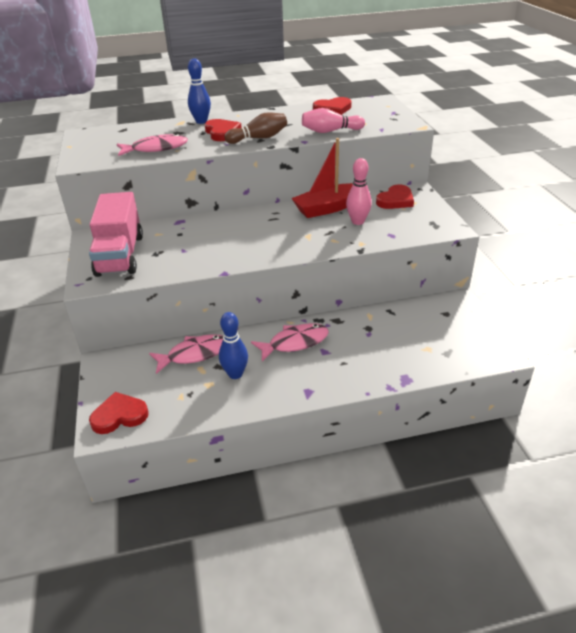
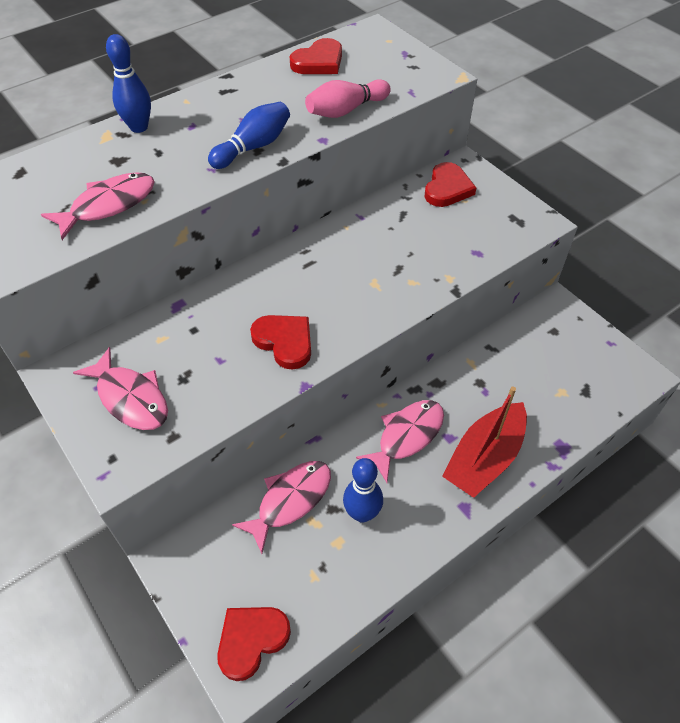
camera: 25 degrees left, 15 degrees up
(120, 255) = (130, 398): pink truck -> pink fish
(222, 132) = (189, 146): red heart -> red heart (284, 342)
(259, 138) = (253, 147): brown bowling pin -> blue bowling pin
(328, 208) = (370, 224): red boat -> red boat (484, 458)
(358, 221) = (423, 240): pink bowling pin -> none

